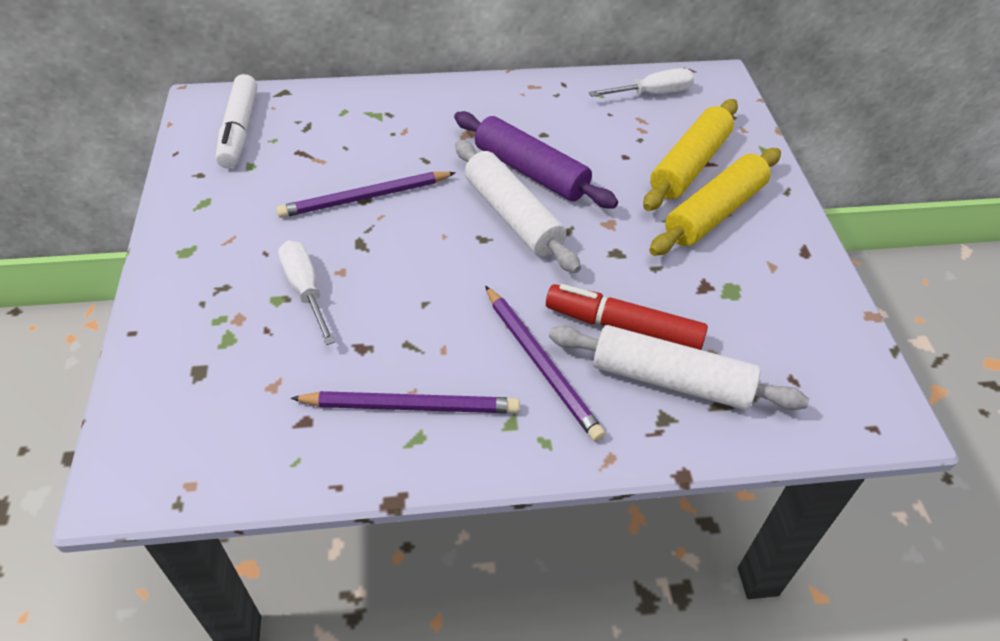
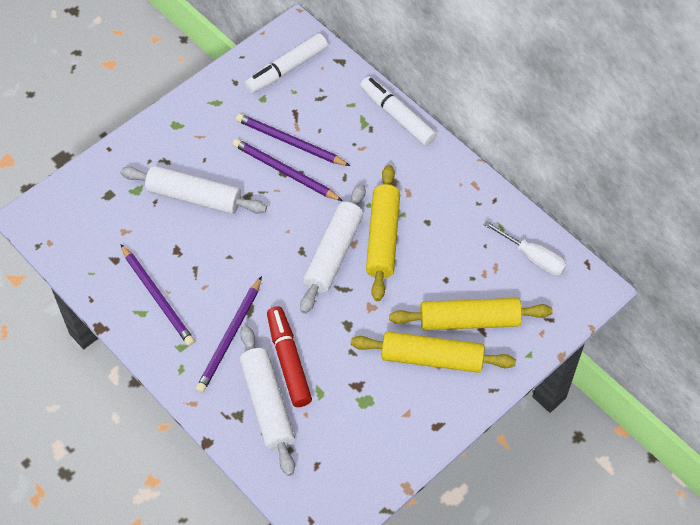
camera: 55 degrees right, 10 degrees up
(305, 289) = (194, 197): white screwdriver -> white rolling pin
(332, 175) = (290, 142): none -> purple pencil
(397, 91) = (397, 116): none -> white marker
(531, 172) = (383, 238): purple rolling pin -> yellow rolling pin

